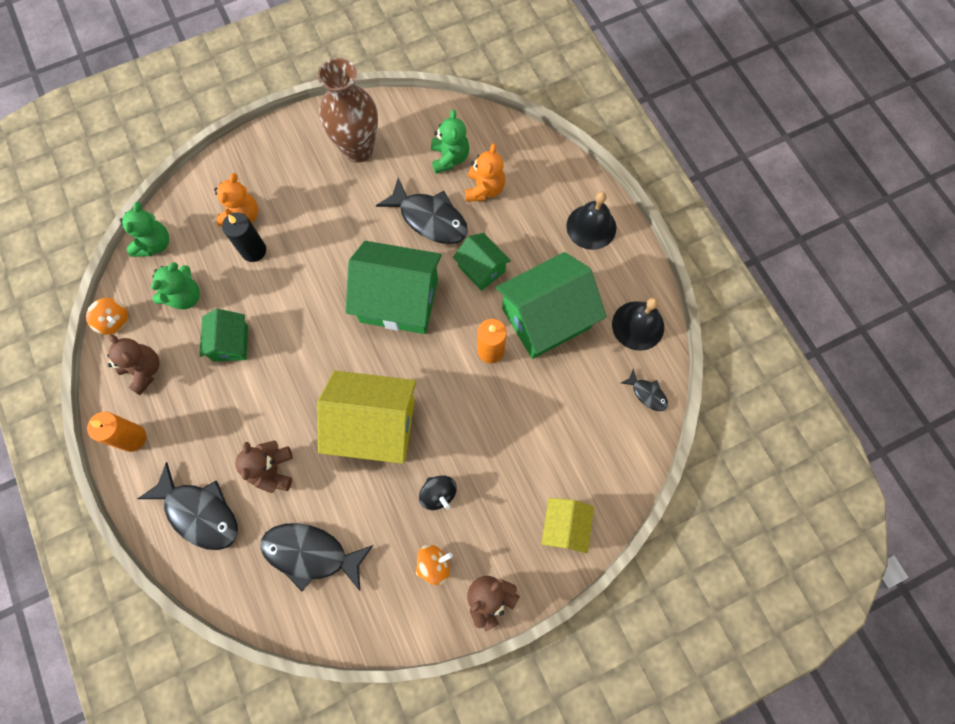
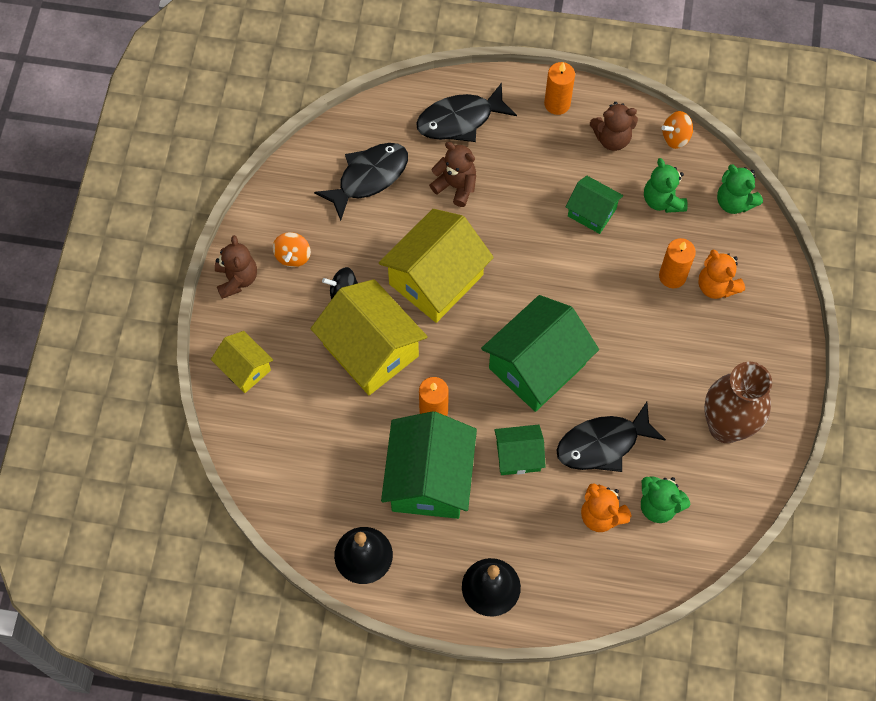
camera: 125 degrees right, 5 degrees down
(253, 250) = (672, 276): black candle -> orange candle
(474, 434) = (371, 350): none -> yellow house
(647, 393) = (297, 515): black fish -> none

